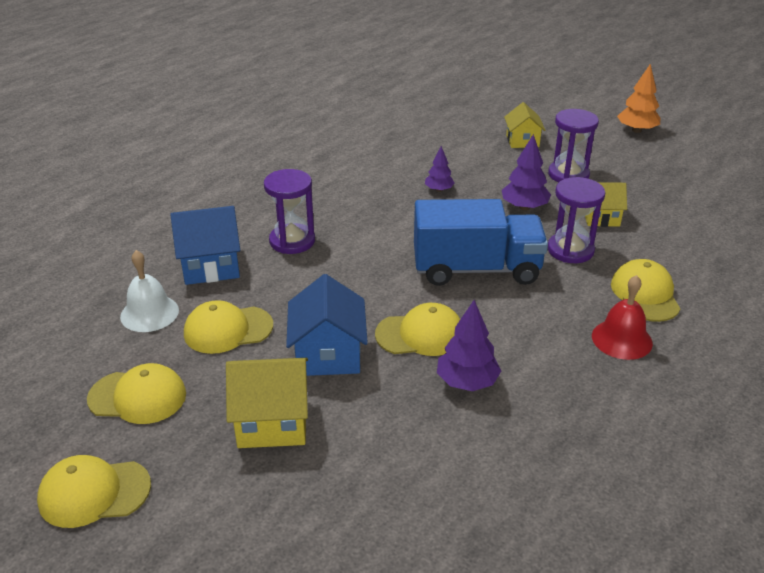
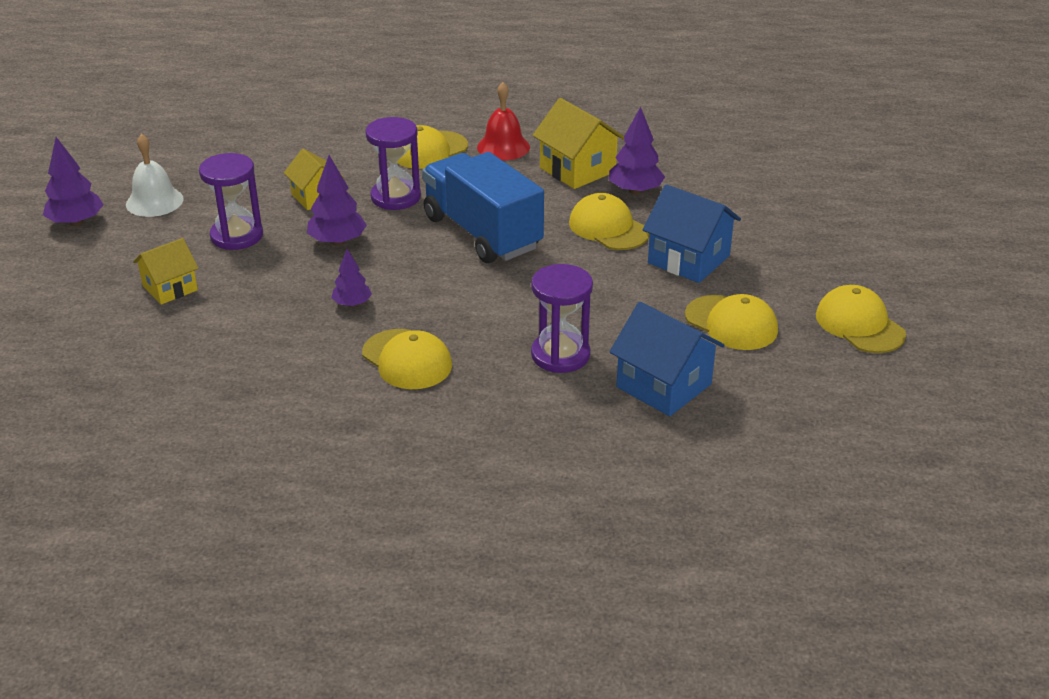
camera: 125 degrees left, 0 degrees up
(94, 493) = (949, 291): yellow cap -> yellow cap (407, 360)
(149, 313) = (774, 381): white bell -> white bell (154, 201)
(272, 421) = (787, 251): yellow house -> yellow house (577, 170)
(328, 354) = (689, 259): blue house -> blue house turned 75 degrees clockwise
(636, 130) = (76, 222): orange tree -> purple tree

